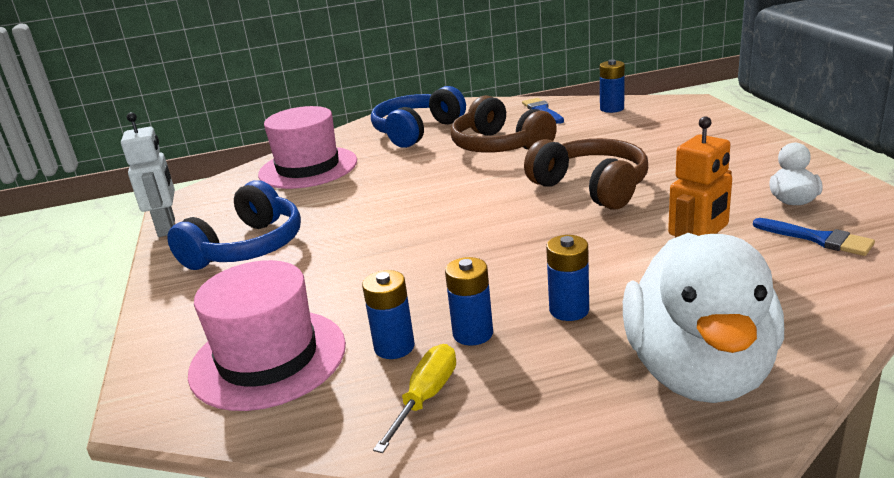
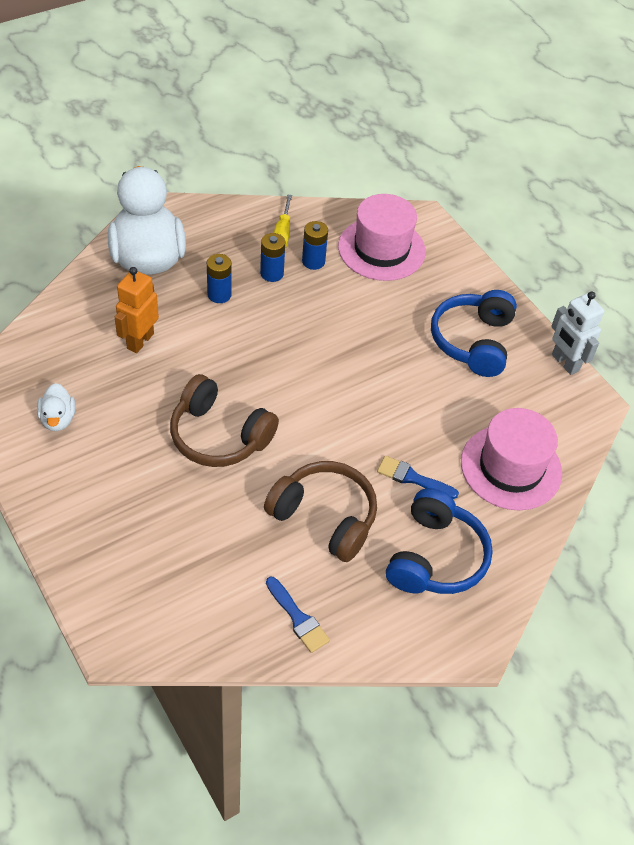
camera: 155 degrees right, 25 degrees up
(612, 108) = (212, 623): blue battery -> none
(818, 239) = (54, 370): blue brush -> blue brush (412, 478)

